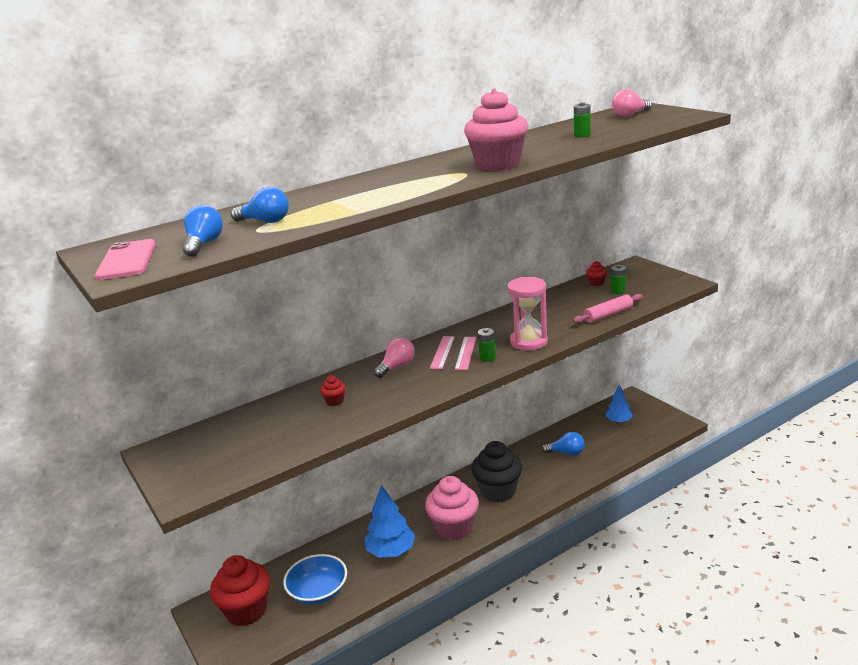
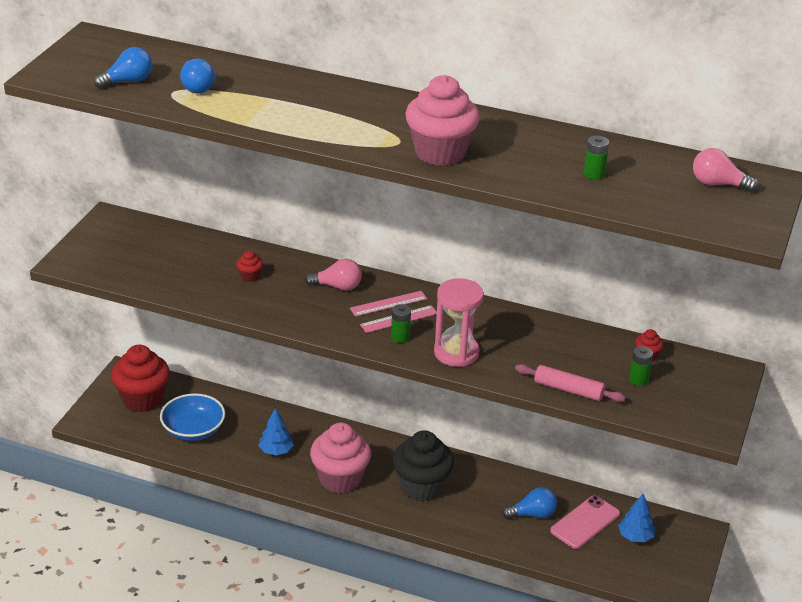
camera: 50 degrees right, 10 degrees up
(127, 260) = (77, 62): pink phone -> pink phone (585, 522)
(391, 551) = (276, 451): blue tree -> blue tree, size x0.63
(566, 453) = (532, 514): blue light bulb -> blue light bulb turned 75 degrees counterclockwise

